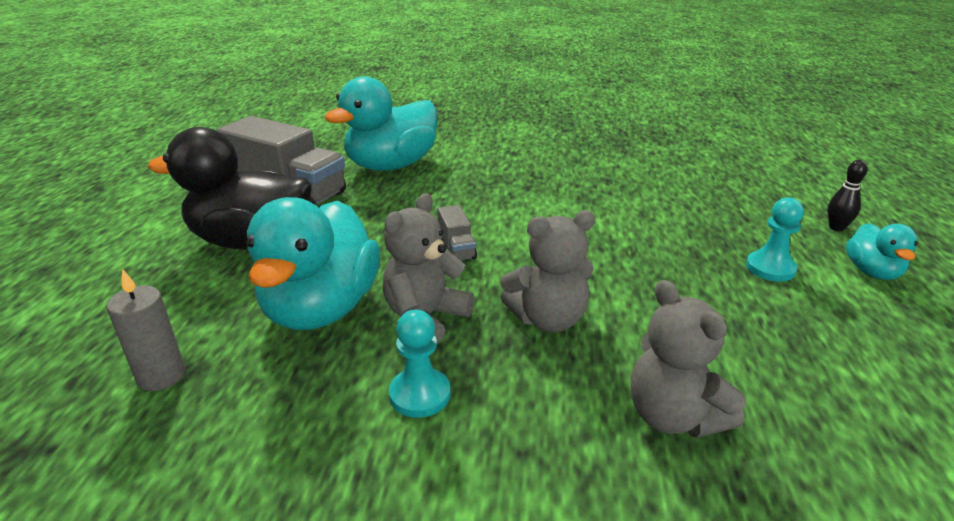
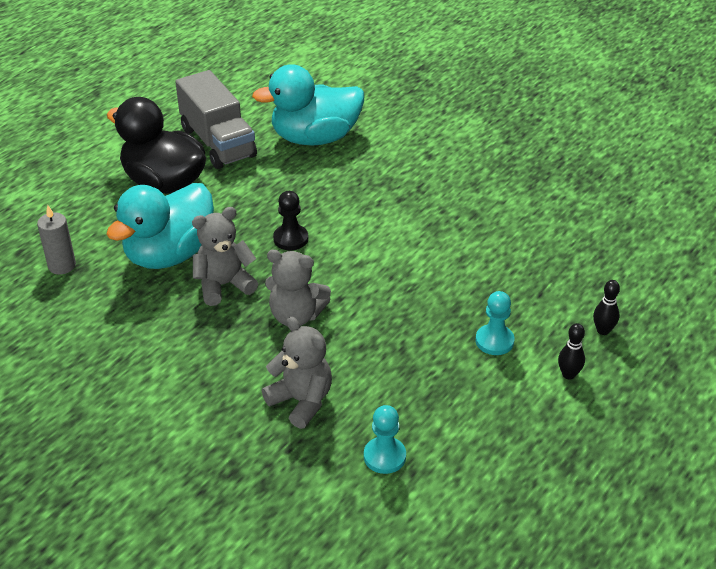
camera: 30 degrees right, 10 degrees up
(420, 394) = (180, 331): turquoise pawn -> turquoise pawn (384, 456)
(456, 248) = (291, 239): grey truck -> black pawn
(673, 416) = (301, 401): grey teddy bear -> grey teddy bear turned 135 degrees clockwise
(872, 272) = (568, 374): turquoise duck -> black bowling pin

